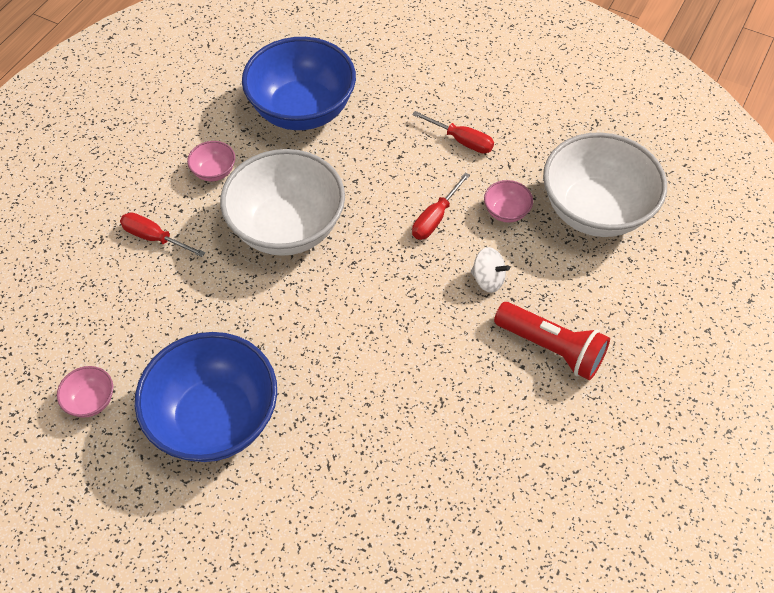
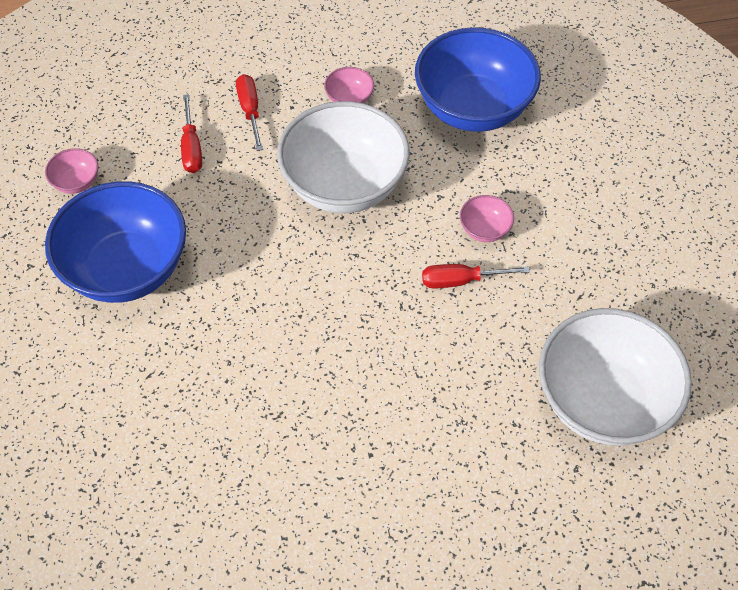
camera: 50 degrees right, 0 degrees up
(462, 141) = (567, 242): red screwdriver -> red screwdriver (191, 148)
(488, 279) = (436, 365): white spinning top -> none
(506, 212) = (524, 329): pink bowl -> pink bowl (484, 230)
(551, 348) = (411, 465): red flashlight -> none

